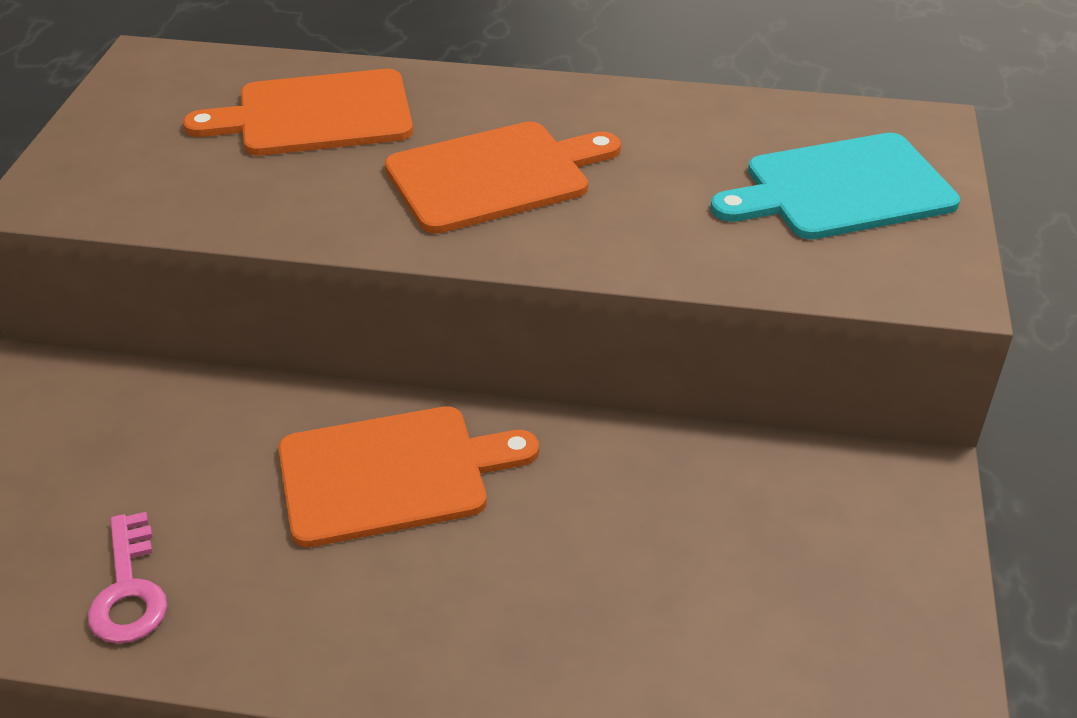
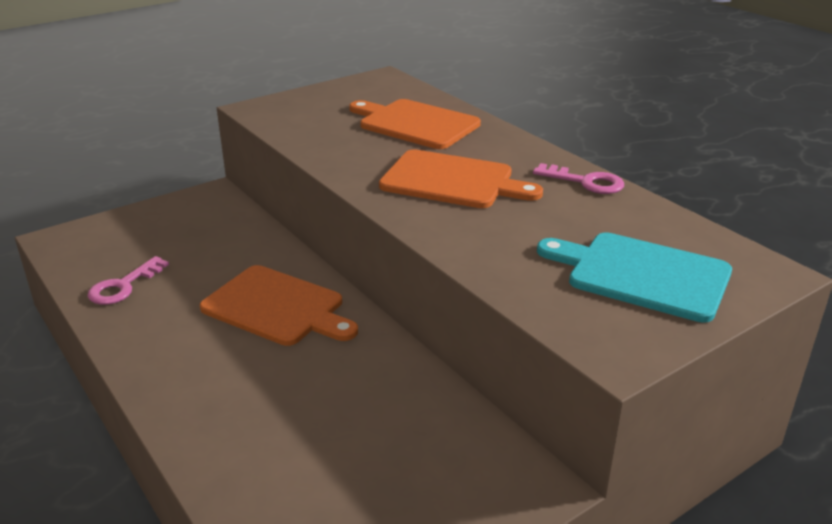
camera: 45 degrees right, 10 degrees down
(631, 103) = (586, 182): none -> pink key

